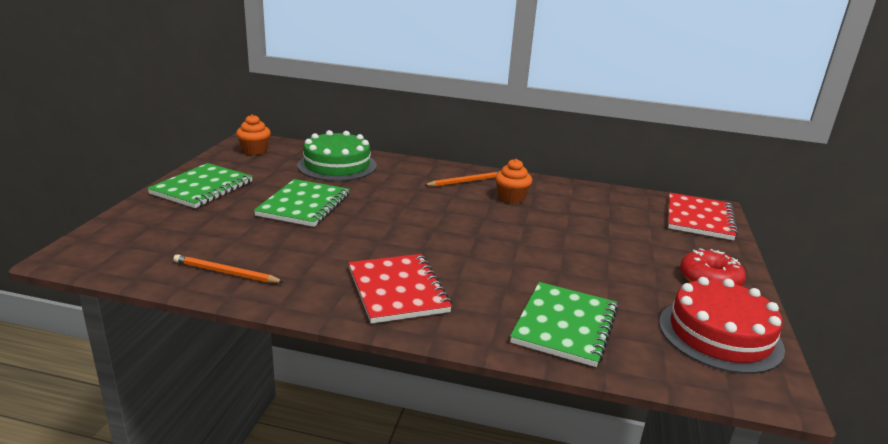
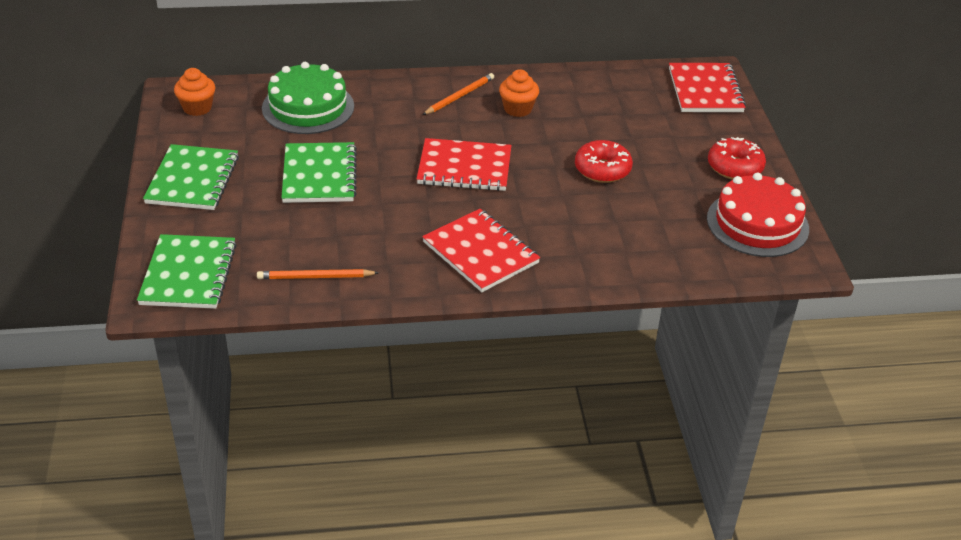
camera: 20 degrees left, 15 degrees up
(433, 225) = (464, 167): none -> red notebook
(565, 253) = (602, 169): none -> red donut
(565, 325) = (636, 249): green notebook -> green notebook (188, 274)

